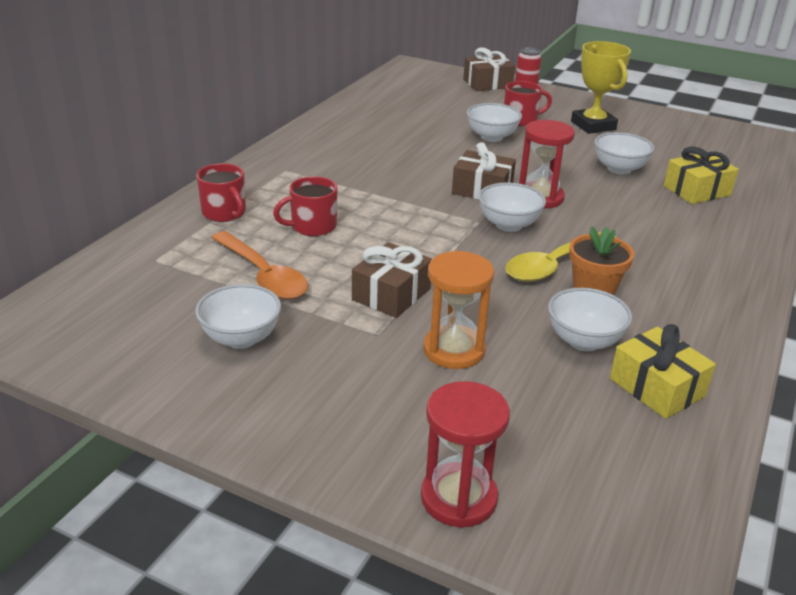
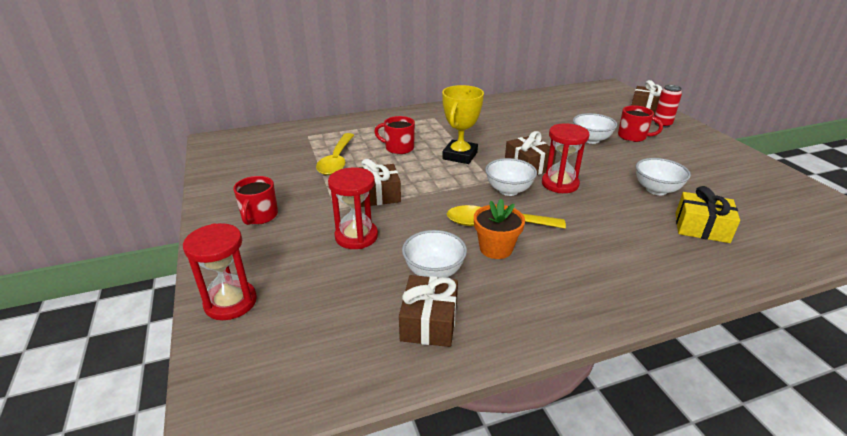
camera: 45 degrees right, 0 degrees up
(224, 213) = (371, 127): red mug -> red mug (259, 216)
(241, 338) = (280, 182): white bowl -> none
(263, 275) = (337, 160): orange spoon -> yellow spoon
(454, 350) = (356, 236): orange hourglass -> red hourglass
(593, 125) = (687, 157): yellow trophy -> yellow trophy (460, 156)
(657, 387) = (429, 322): yellow gift -> brown gift

